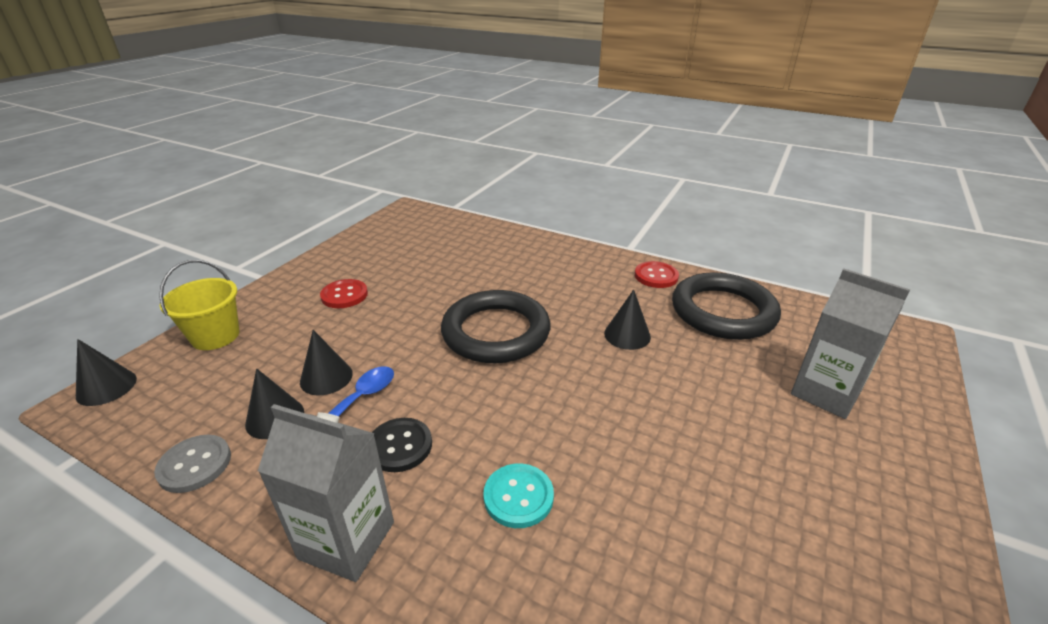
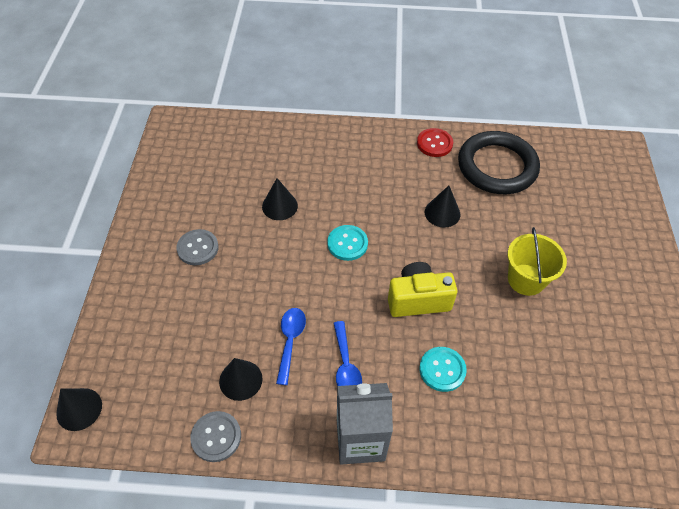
camera: 25 degrees left, 20 degrees up
(215, 336) = (123, 329): yellow bucket -> yellow bucket (526, 279)
(326, 377) = (250, 332): black cone -> black cone (279, 206)
(344, 295) = (198, 248): red button -> grey button
(400, 446) = (346, 365): black button -> blue spoon
(496, 332) = (347, 243): black ring -> turquoise button
(540, 408) = (418, 300): none -> yellow camera
(825, 393) = (584, 220): grey carton -> none

